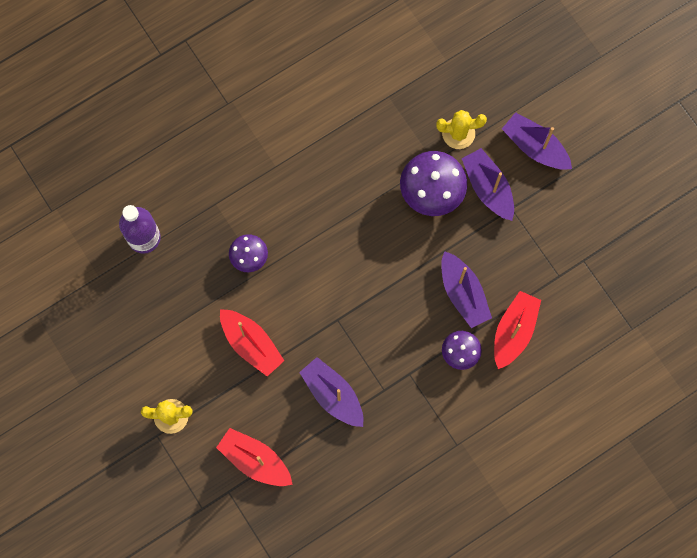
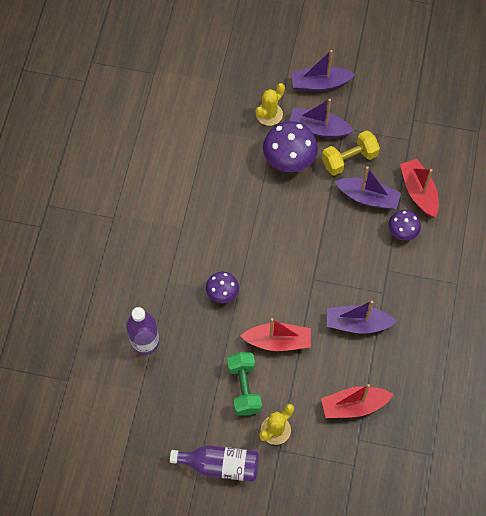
camera: 45 degrees left, 10 degrees down
(98, 400) = (220, 465): none -> purple bottle
(182, 356) = (244, 388): none -> green dumbbell
(484, 243) = (349, 159): none -> yellow dumbbell

